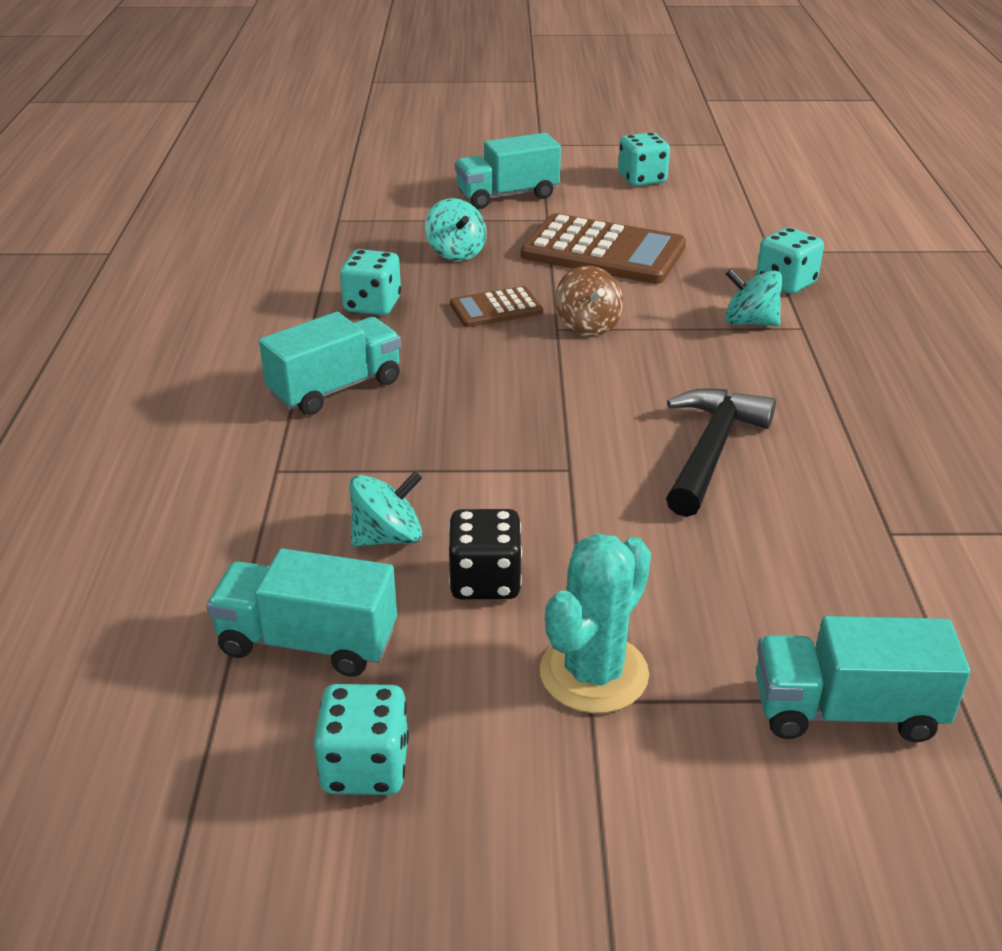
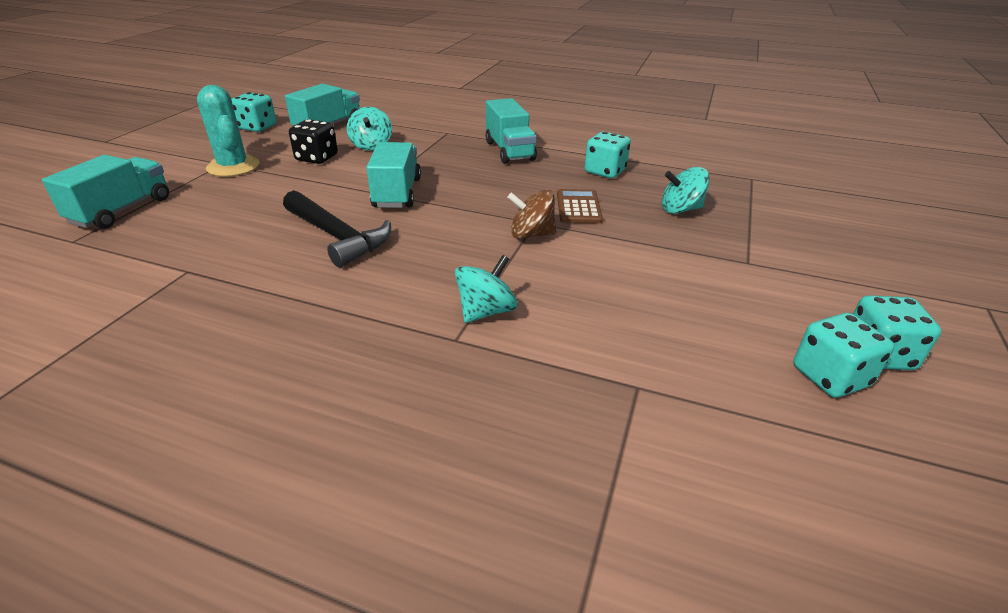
camera: 110 degrees right, 0 degrees up
(507, 196) = (809, 254): turquoise truck -> turquoise truck (397, 193)
(603, 251) = (665, 274): brown calculator -> none
(785, 282) = (552, 366): turquoise dice -> turquoise dice (830, 376)

